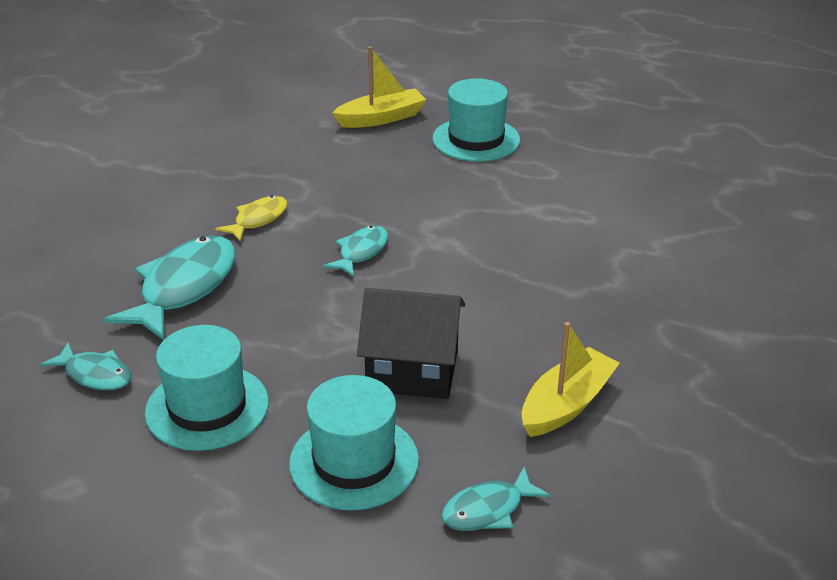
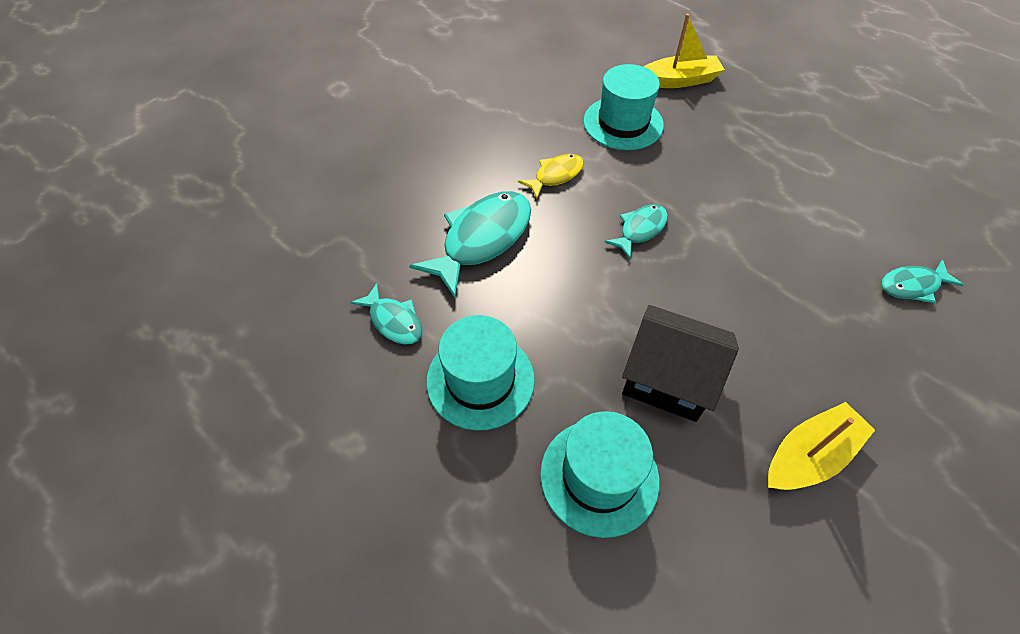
camera: 15 degrees right, 20 degrees up
(476, 139) = (762, 119): turquoise hat -> turquoise hat (623, 123)
(488, 509) = (716, 569): turquoise fish -> turquoise fish (912, 285)

